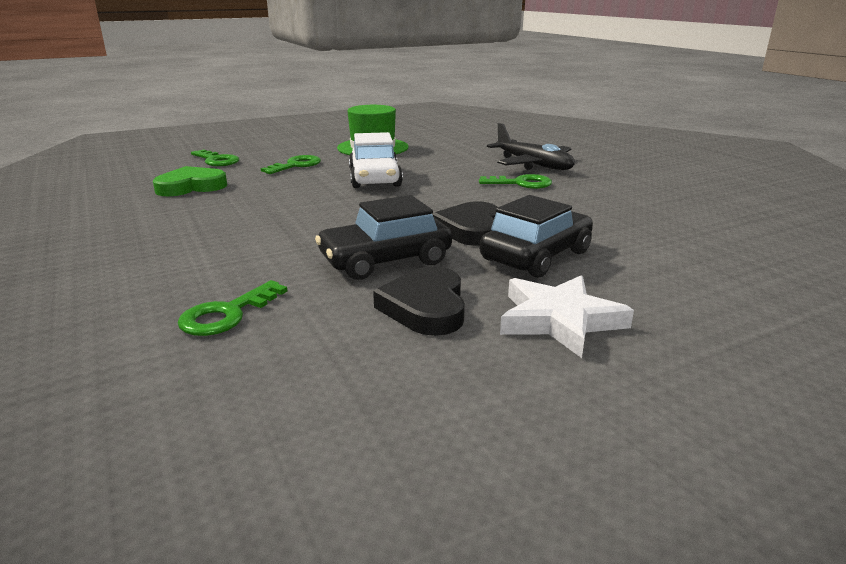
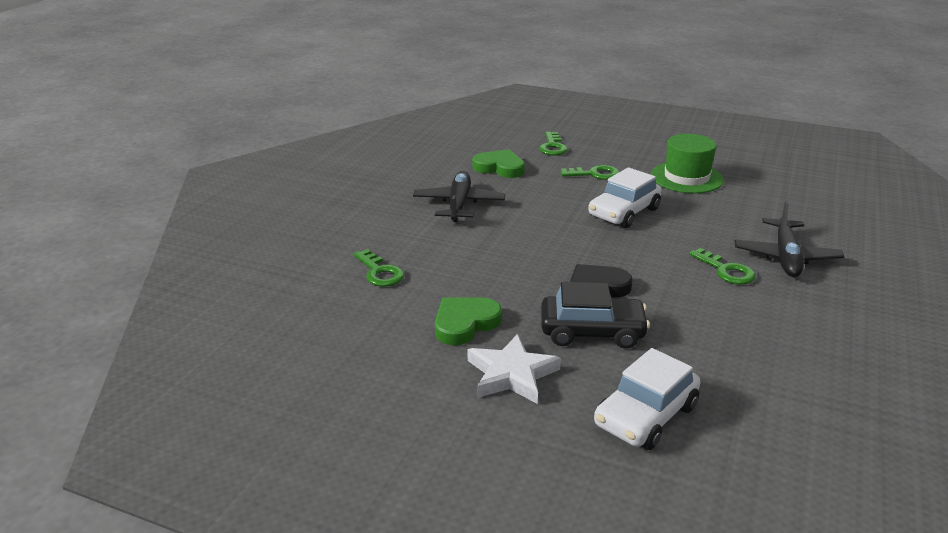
camera: 50 degrees right, 5 degrees up
(203, 224) = (459, 204): none -> black plane
(227, 314) = (380, 272): green key -> green key turned 120 degrees counterclockwise
(385, 260) = (501, 283): black car -> none
(425, 307) = (465, 323): black heart -> green heart
(701, 286) = (645, 416): none -> white car

